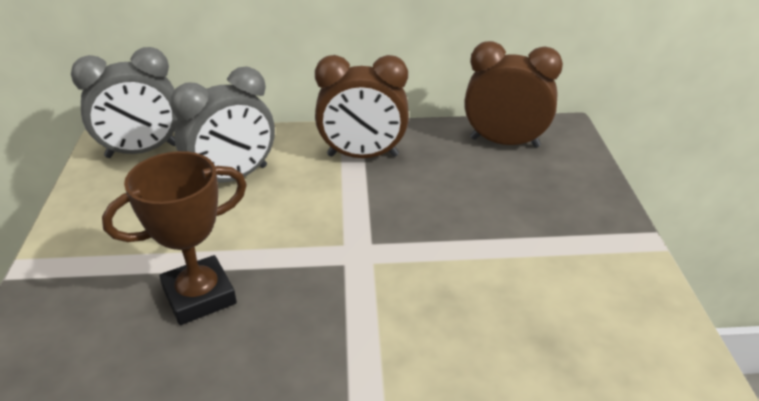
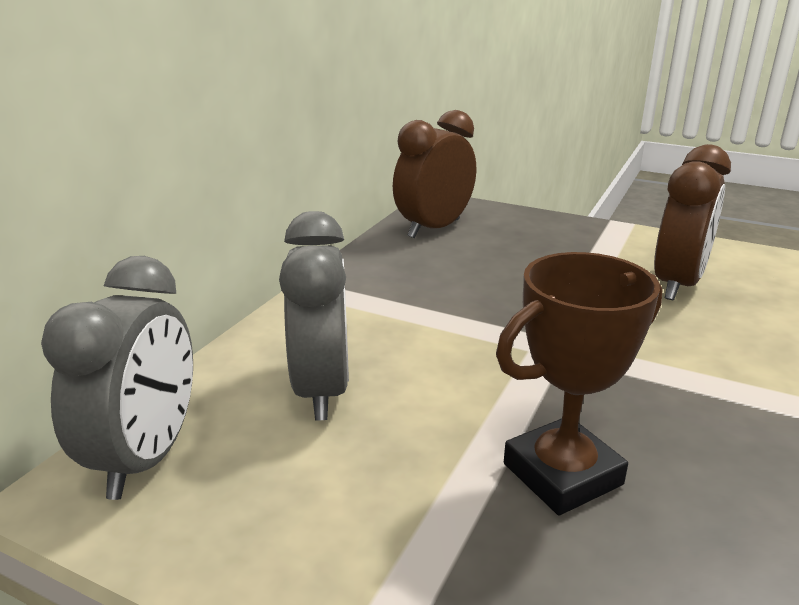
camera: 60 degrees left, 10 degrees down
(199, 296) = (562, 474): brown trophy -> brown trophy turned 60 degrees clockwise
(362, 155) = (375, 296): brown clock -> brown clock (677, 284)

